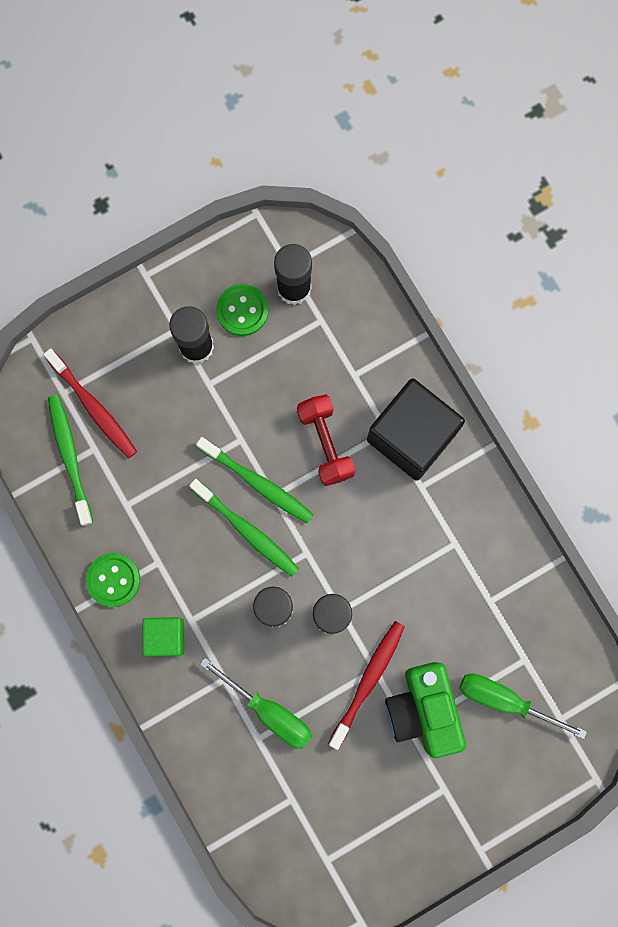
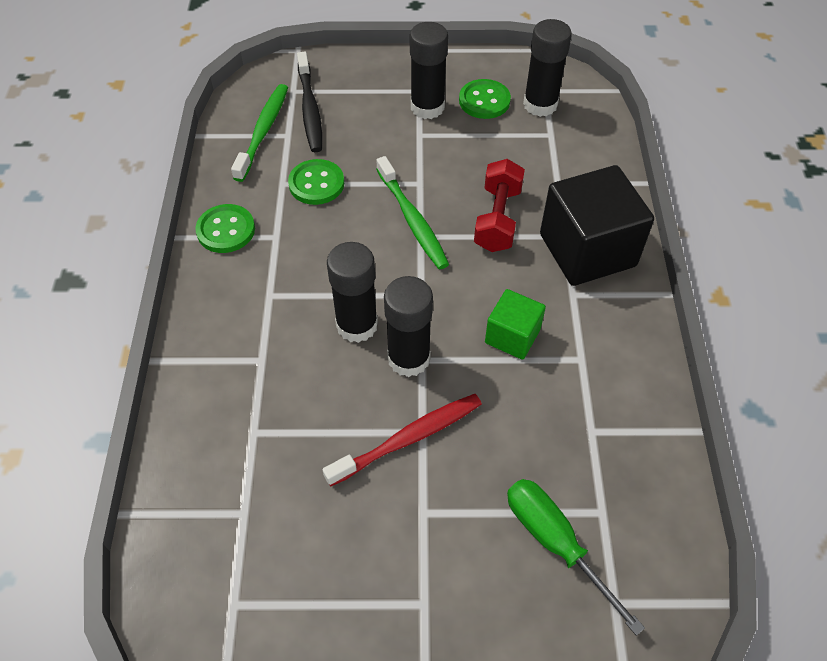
camera: 30 degrees right, 25 degrees down
(93, 407) = (310, 109): red toothbrush -> black toothbrush
(155, 489) = (316, 184): none -> green button
(165, 637) = (235, 296): green cube -> green cube (512, 336)
(247, 530) = (376, 250): green toothbrush -> none
(269, 711) = (284, 412): green screwdriver -> none
(423, 709) = (451, 500): green camera -> none

